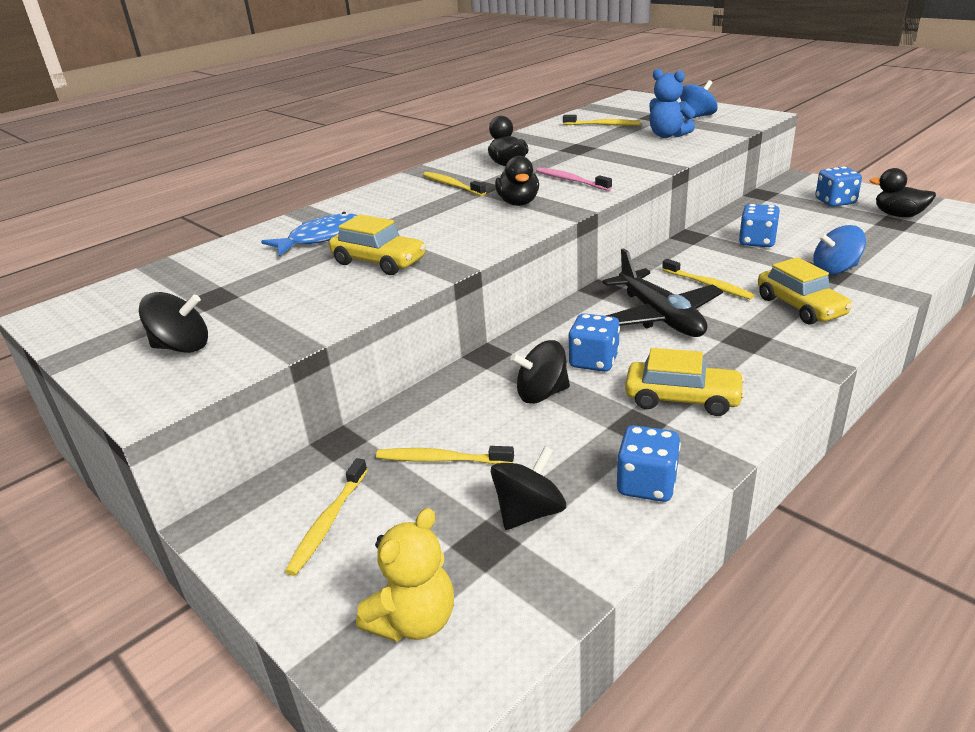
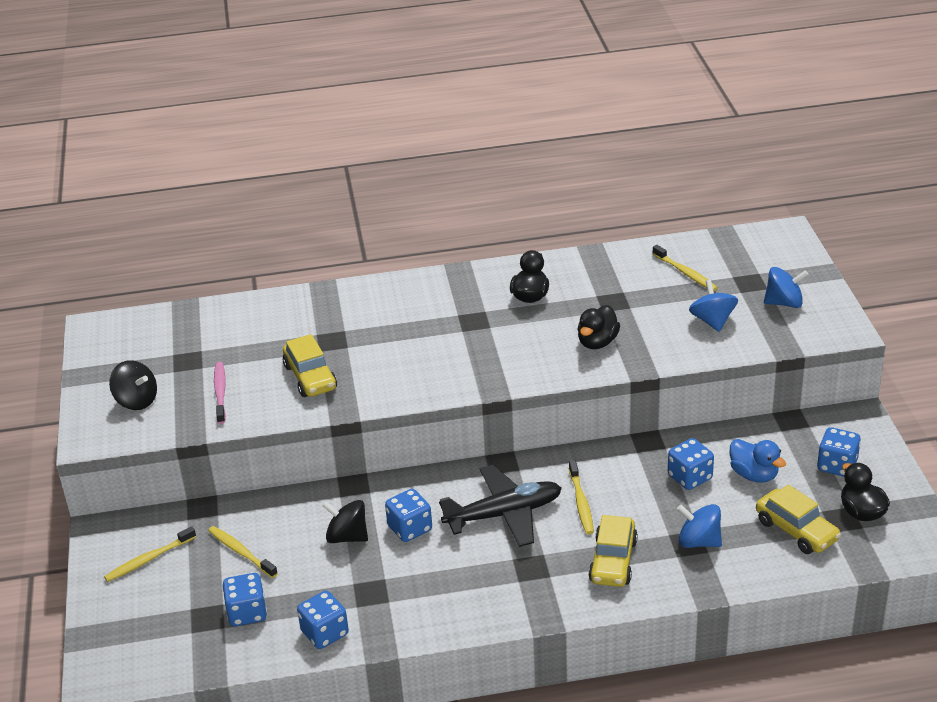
camera: 35 degrees right, 5 degrees up
(321, 238) = (303, 328): blue fish -> none
(414, 620) = (136, 637): yellow teddy bear -> none
(452, 185) = (456, 306): yellow toothbrush -> none
(518, 203) = (472, 357): black duck -> black duck (597, 342)
(529, 512) = (247, 613): black spinning top -> blue dice
(571, 180) = (545, 348): pink toothbrush -> pink toothbrush (220, 393)
(660, 316) = (504, 514): black plane -> black plane turned 120 degrees counterclockwise
(667, 135) = (712, 321): blue teddy bear -> blue spinning top
(682, 399) = (422, 589): yellow car -> yellow car (796, 530)
(795, 224) = (754, 475): none -> blue duck

